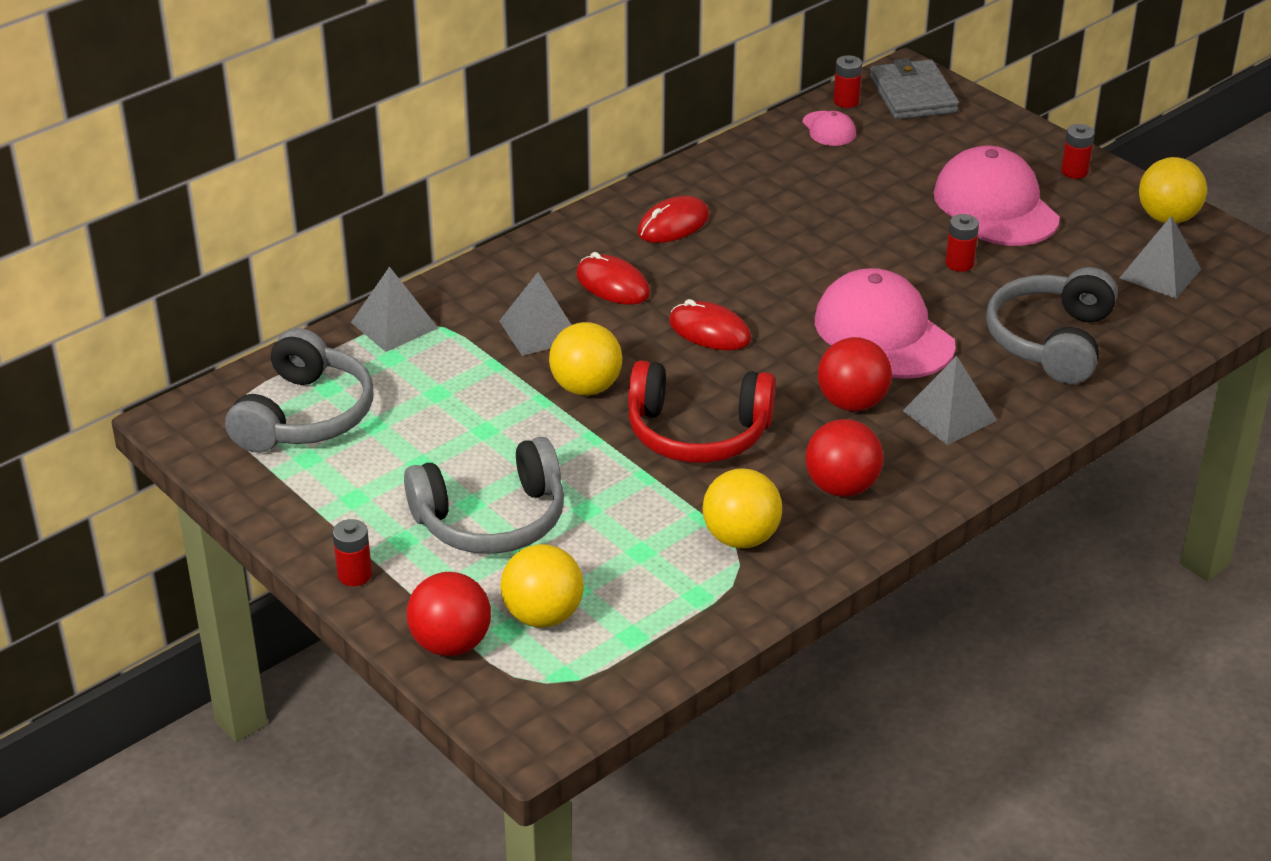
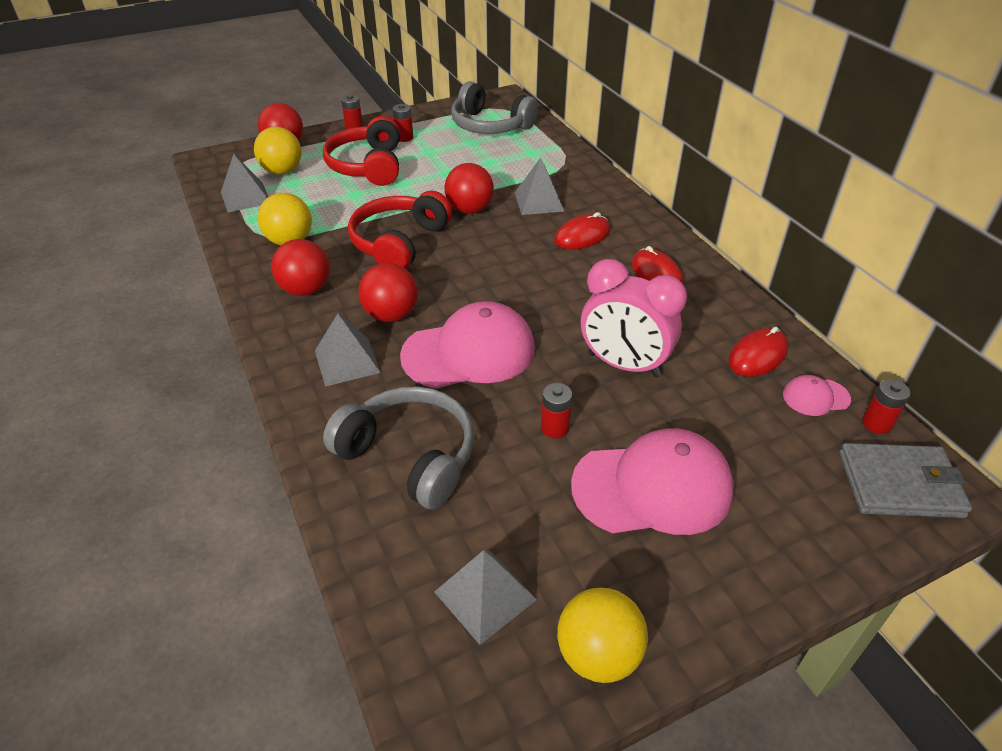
camera: 105 degrees right, 5 degrees up
(394, 325) = (564, 156): grey pyramid -> grey pyramid (245, 197)
(491, 520) = (368, 166): grey headphones -> red headphones
(586, 387) = (469, 209): yellow ball -> red ball
(709, 331) = (509, 267): red mouse -> red mouse (757, 355)
(845, 233) = (623, 365): none -> pink clock
(1074, 171) = (719, 589): red battery -> red battery (404, 138)

